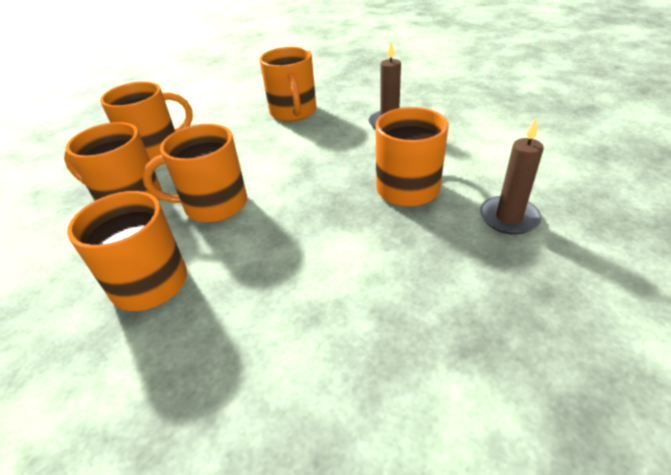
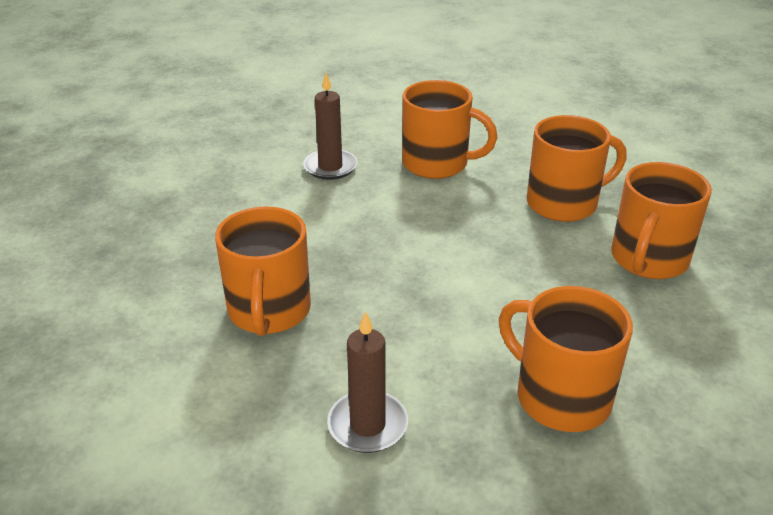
camera: 145 degrees right, 5 degrees down
(213, 205) = (470, 225): orange mug -> none
(508, 217) = (139, 309): brown candle -> brown candle (330, 167)

